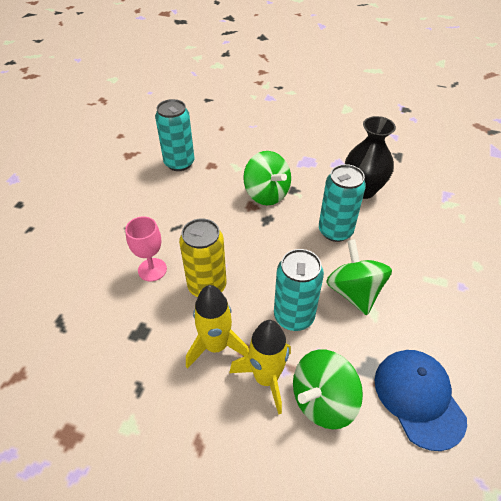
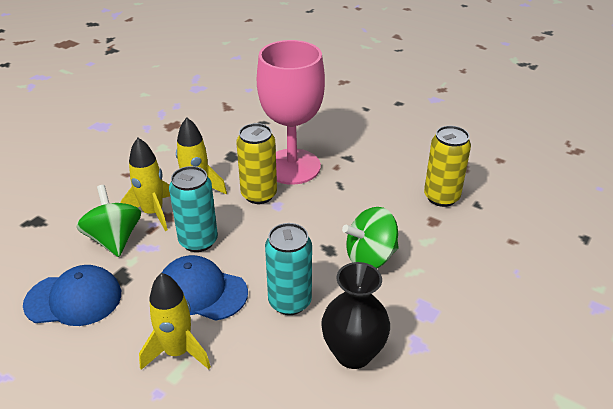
camera: 105 degrees right, 10 degrees down
(152, 269) = (292, 166): pink goblet -> pink goblet, size x2.19
(179, 163) = (441, 197): turquoise can -> yellow can
(354, 292) = (201, 291): green spinning top -> blue cap
(421, 287) = (177, 352): none -> yellow rocket

